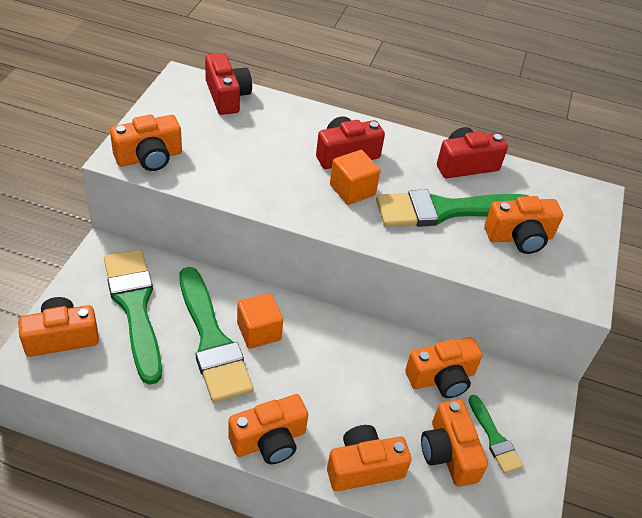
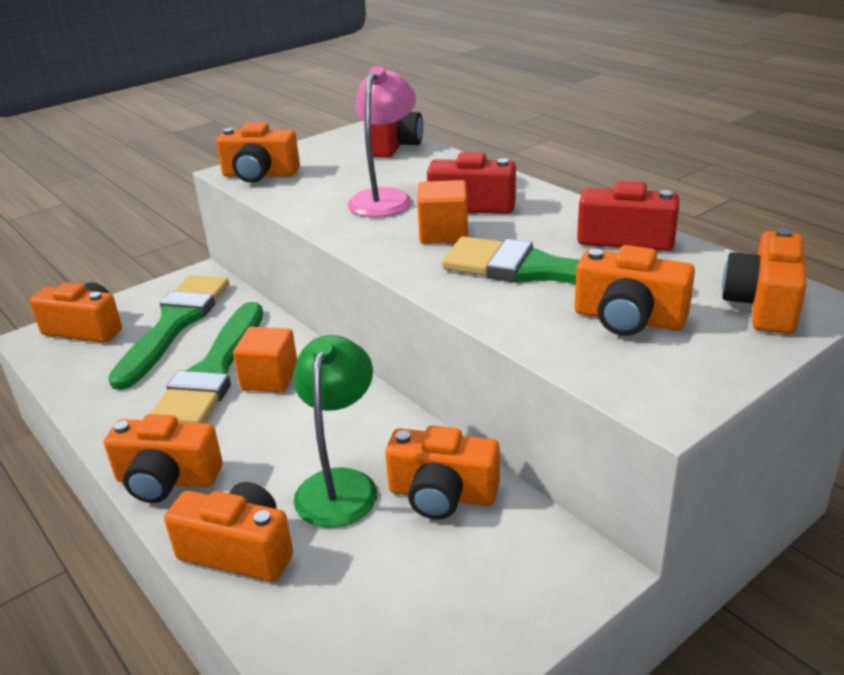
camera: 40 degrees right, 15 degrees down
(277, 162) = (385, 198): none -> pink lamp
(380, 396) = (340, 484): none -> green lamp
(448, 453) = (364, 581): orange camera -> orange camera (763, 305)
(494, 438) = (449, 592): green brush -> none

